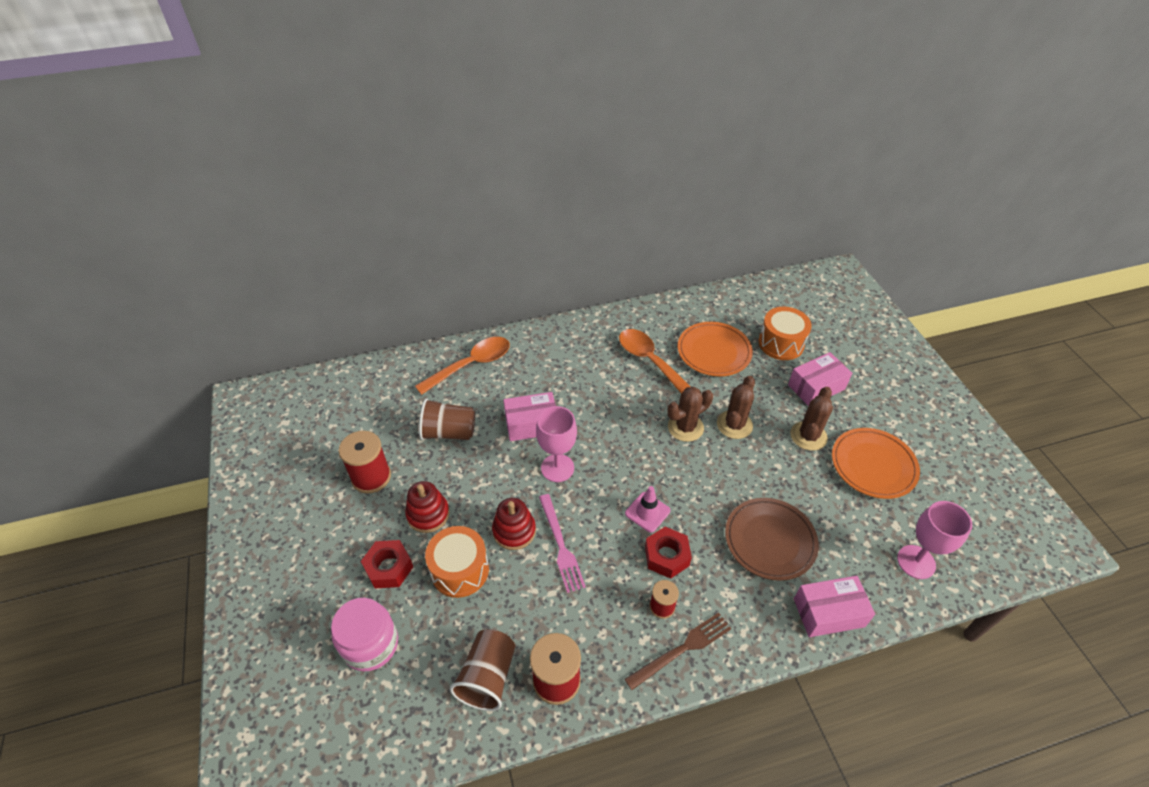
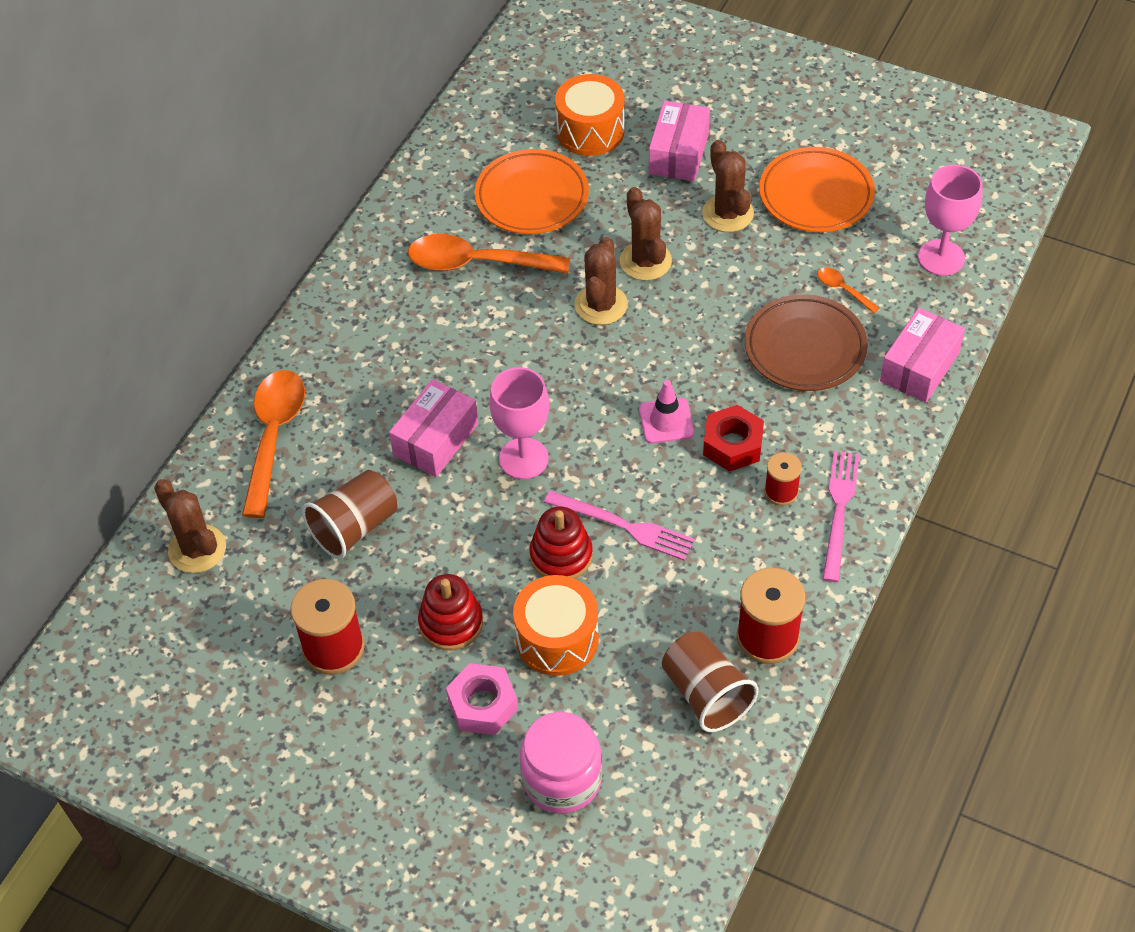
camera: 45 degrees left, 5 degrees up
(383, 385) = (197, 549): none -> brown cactus
(389, 568) = (482, 705): red nut -> pink nut
(682, 649) = (839, 510): brown fork -> pink fork
(830, 528) = (843, 289): none -> orange spoon

